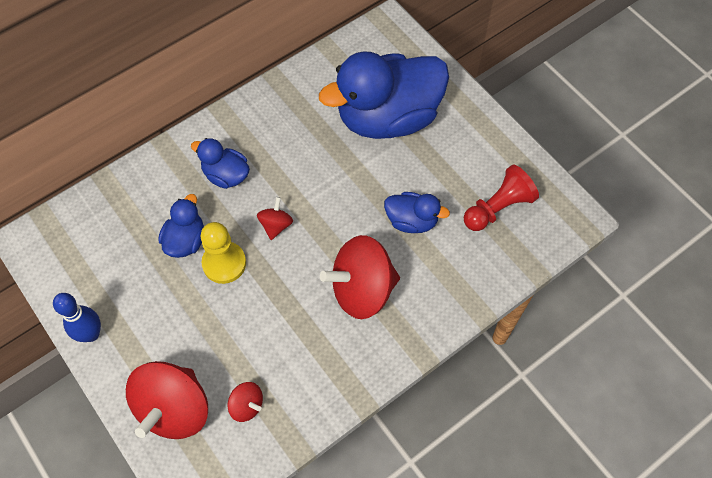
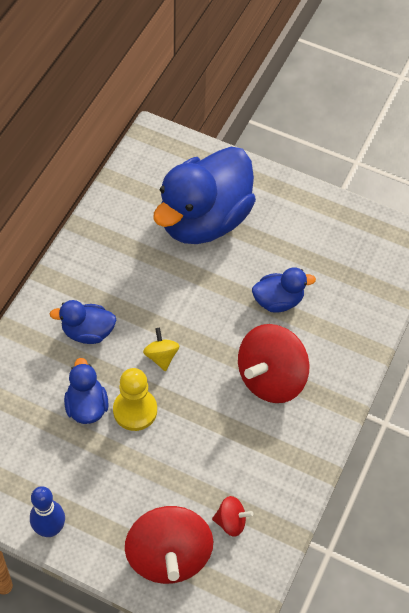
camera: 30 degrees left, 5 degrees down
(276, 225) = (161, 356): red spinning top -> yellow spinning top
(498, 208) = (343, 258): red pawn -> none

